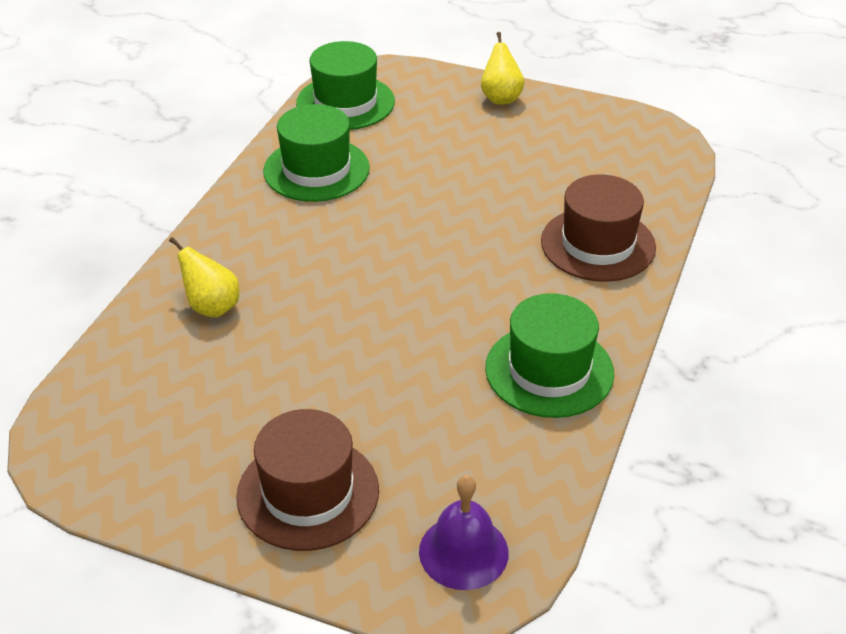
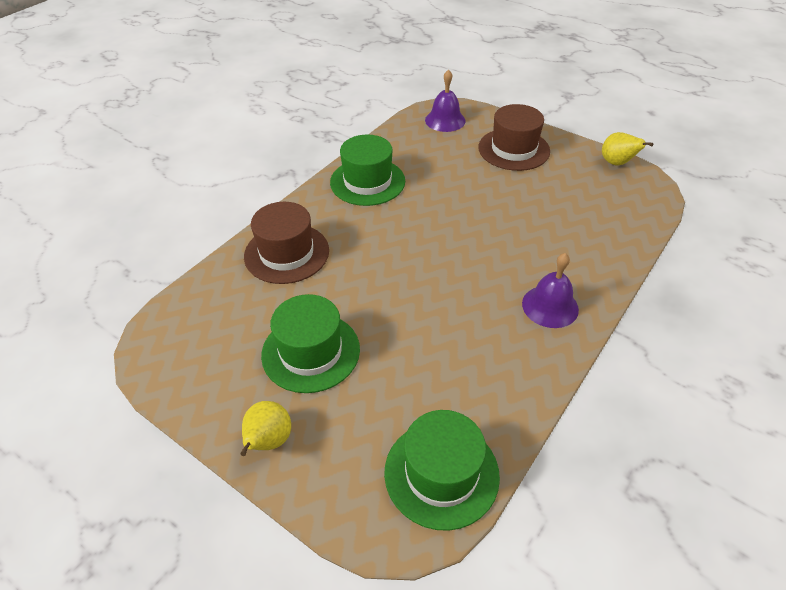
camera: 165 degrees left, 5 degrees up
(212, 307) = (573, 253): yellow pear -> yellow pear (617, 163)
(247, 238) = (550, 306): none -> purple bell
(316, 169) = (486, 372): green hat -> green hat (311, 352)

